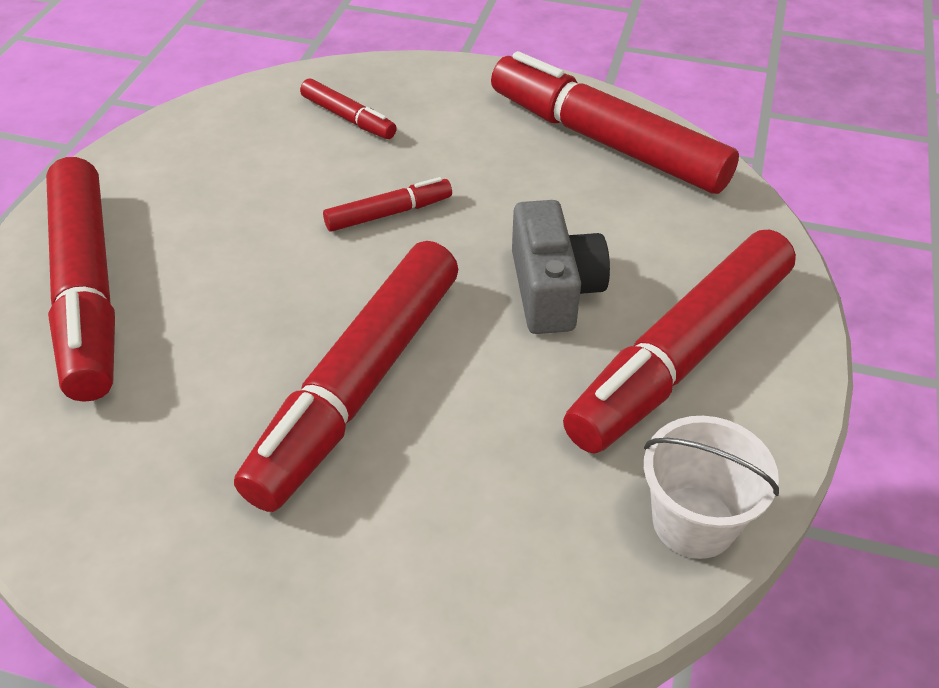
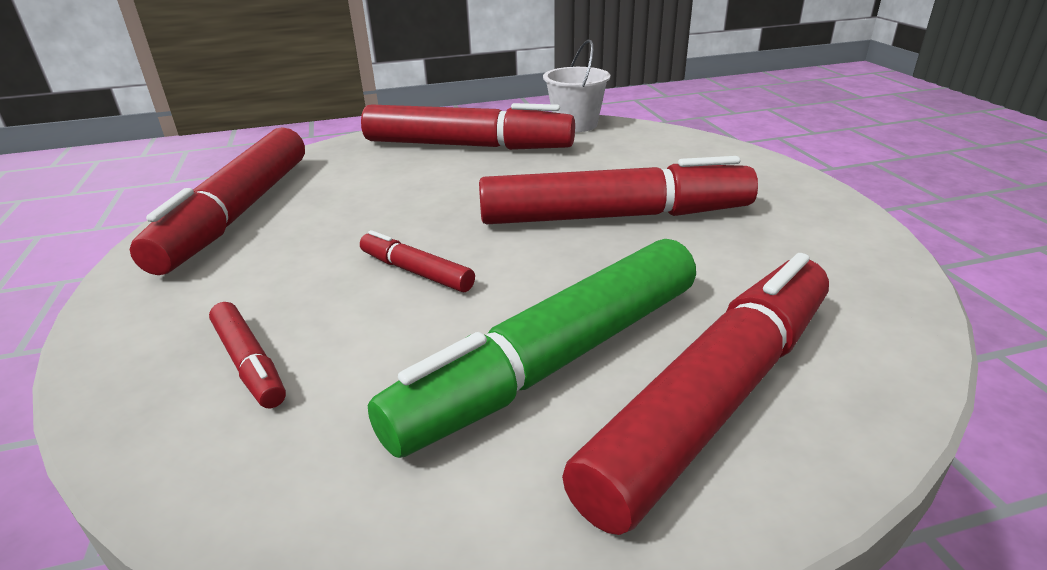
camera: 120 degrees left, 15 degrees down
(203, 238) = (553, 361): none -> green marker
(348, 118) = (249, 363): red marker -> red marker turned 135 degrees clockwise
(553, 290) = (448, 186): grey camera -> none

